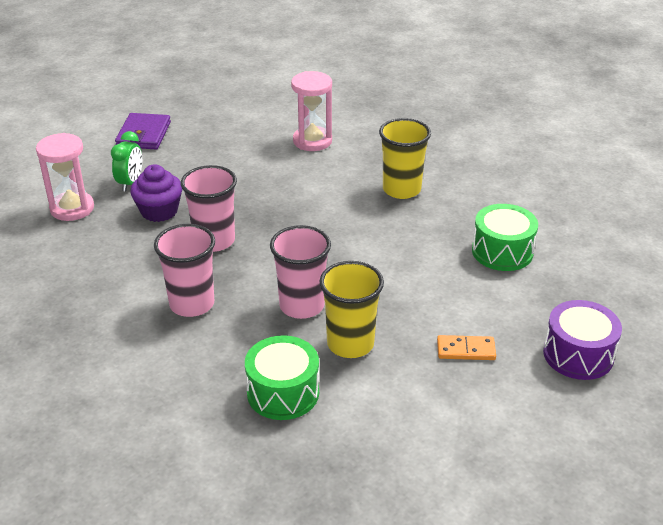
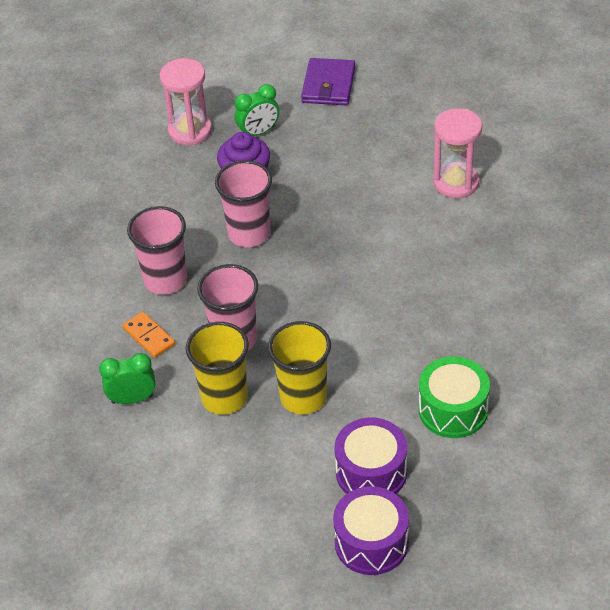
camera: 50 degrees right, 10 degrees up
(144, 134) = (328, 85): purple wallet -> purple wallet turned 45 degrees counterclockwise
(283, 392) = (132, 399): green drum -> green clock
(401, 189) = (460, 287): yellow cup -> yellow cup (303, 397)
(466, 350) = (295, 469): orange domino -> orange domino (149, 336)
(513, 317) = (371, 472): none -> purple drum

